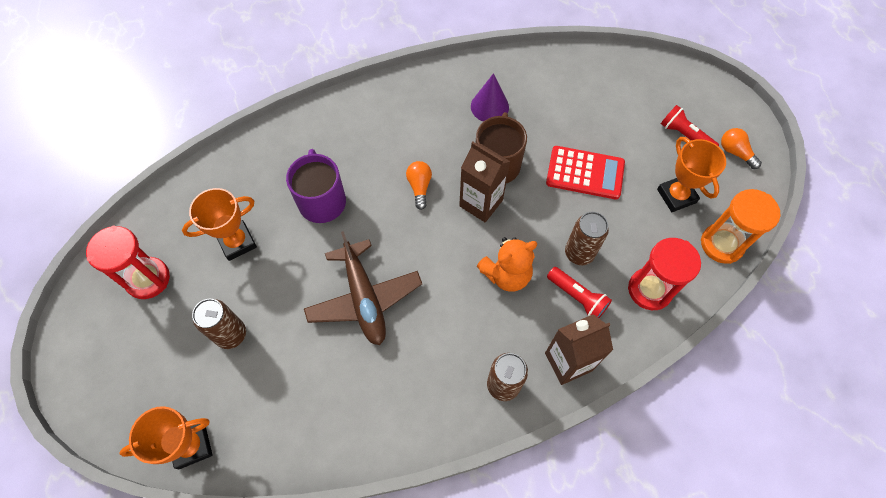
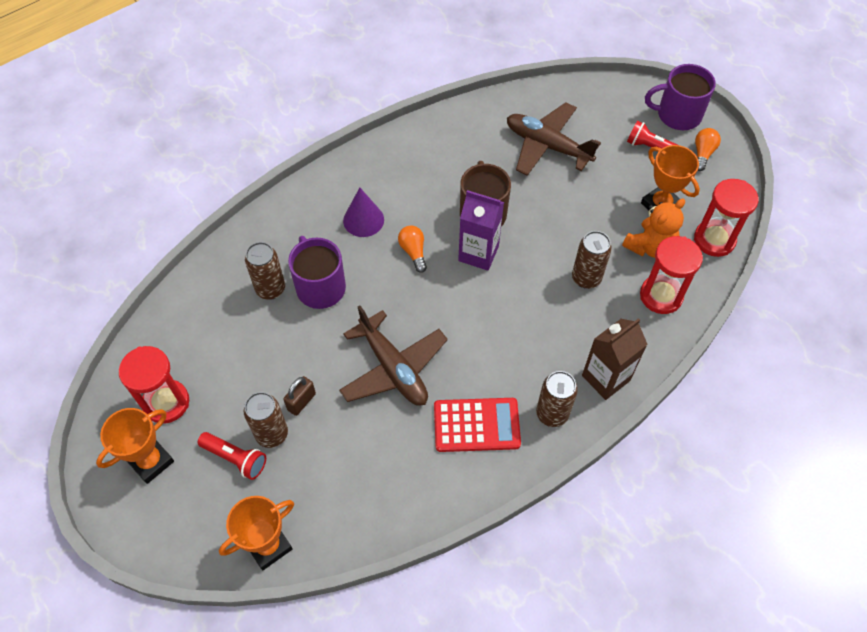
camera: 15 degrees left, 5 degrees down
(237, 242) = (247, 346): orange trophy -> orange trophy (151, 461)
(268, 310) = (301, 402): none -> brown padlock
(276, 192) = (270, 289): none -> brown can
(481, 203) = (478, 253): brown carton -> purple carton
(489, 106) = (458, 160): purple cone -> purple cone (363, 220)
(506, 274) = (524, 313): orange teddy bear -> orange teddy bear (650, 246)
(577, 297) = (597, 318): red flashlight -> red flashlight (235, 458)
(580, 111) = (547, 146): none -> brown plane
(585, 173) = (569, 203): red calculator -> red calculator (476, 425)
(720, 107) = (677, 115): none -> purple mug
(721, 244) = (714, 240): orange hourglass -> red hourglass
(735, 152) = (703, 153): orange light bulb -> orange light bulb turned 75 degrees clockwise

